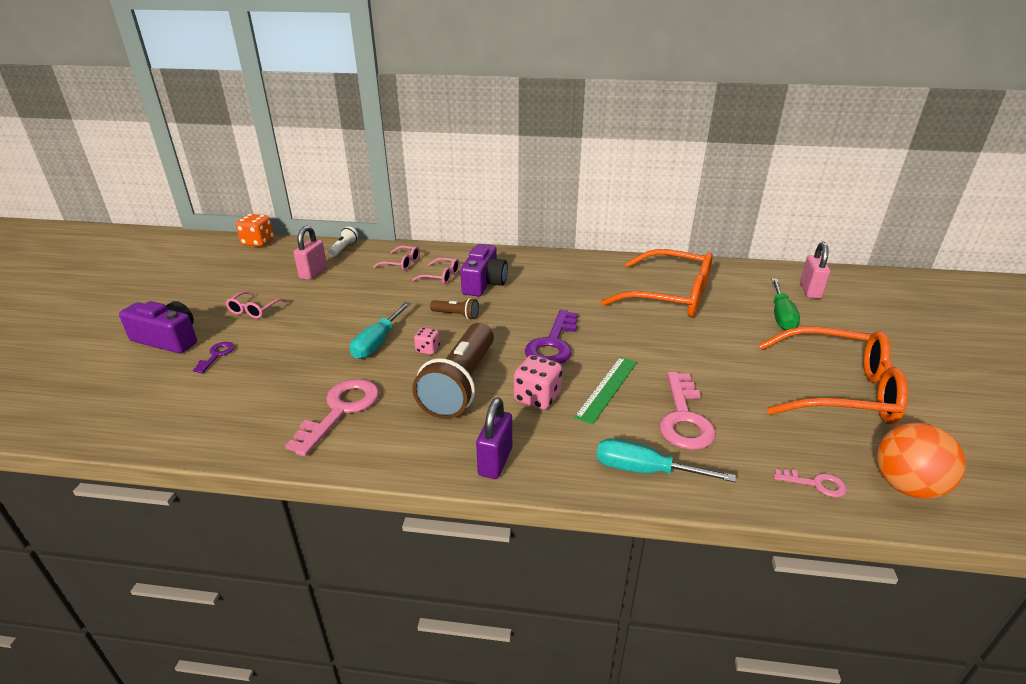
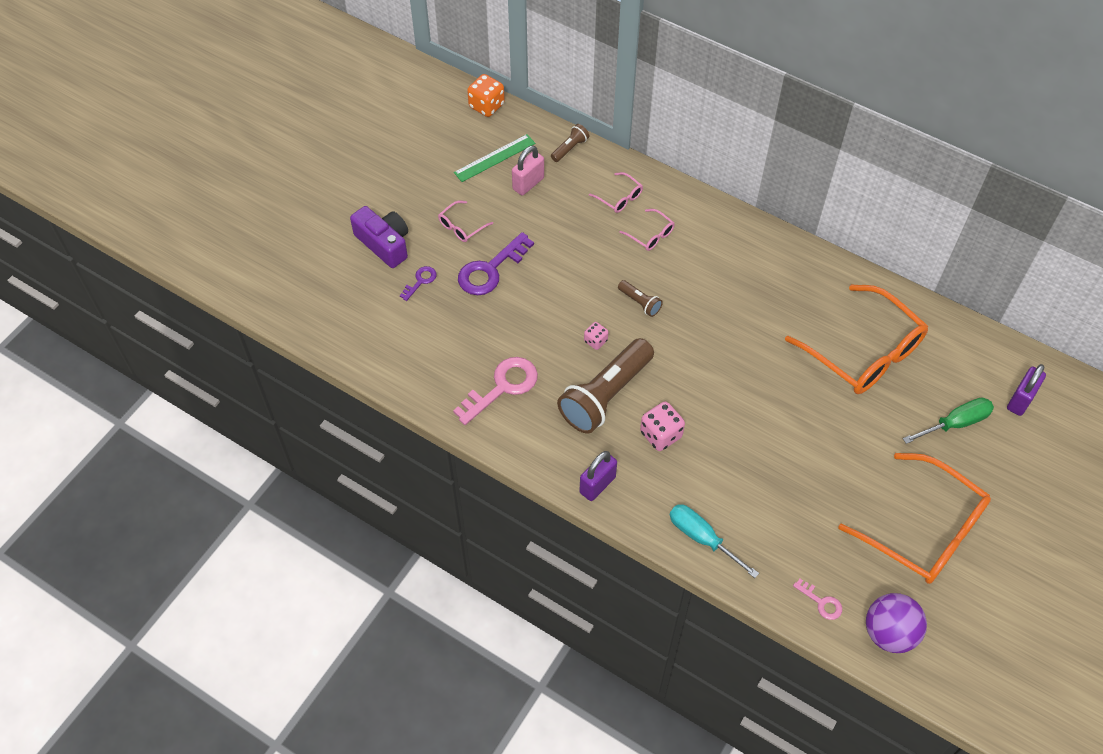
camera: 25 degrees right, 25 degrees up
(344, 248) = (570, 148): white flashlight -> brown flashlight
(377, 342) = (556, 315): turquoise screwdriver -> none
(484, 283) = (688, 262): purple camera -> none
(553, 344) = (708, 376): purple key -> purple key (490, 270)
(607, 388) = (724, 448): green ruler -> green ruler (495, 158)
(684, 418) = (767, 504): pink key -> none
(781, 316) = (955, 423): green screwdriver -> green screwdriver turned 150 degrees counterclockwise
(810, 291) = (1020, 400): pink padlock -> purple padlock
(906, 486) = (889, 633): orange ball -> purple ball

